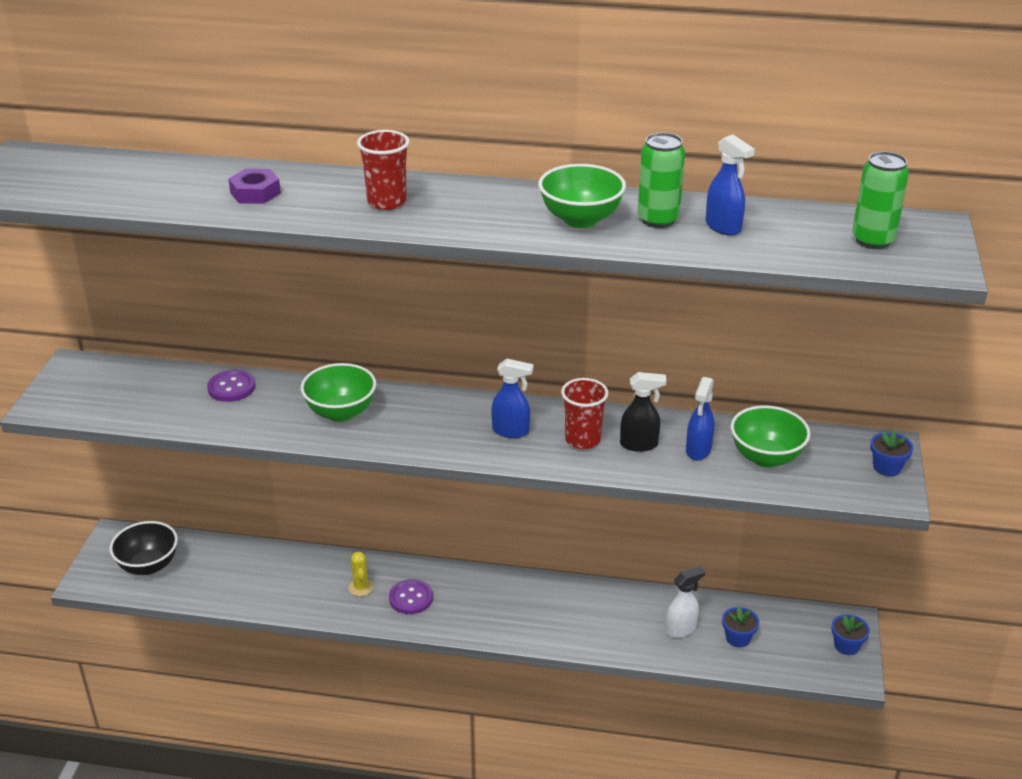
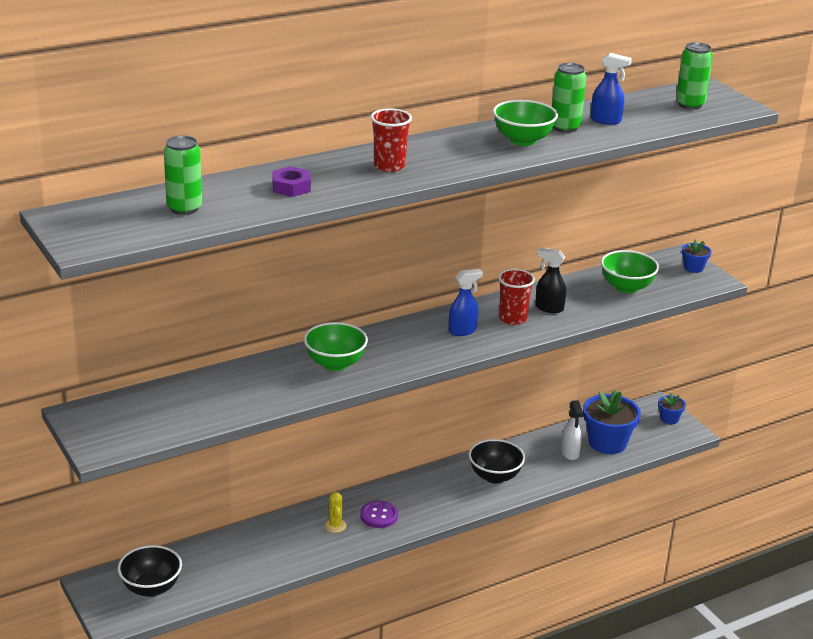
camera: 40 degrees left, 5 degrees down
(128, 182) = (184, 208): none -> green can
(231, 387) = (230, 379): purple button -> none
(361, 587) = (335, 526): yellow cactus -> yellow cactus turned 45 degrees clockwise
(570, 615) = (495, 476): none -> black bowl
(639, 444) = (549, 308): black spray bottle -> black spray bottle turned 120 degrees counterclockwise
(681, 629) = (570, 453): white spray bottle -> white spray bottle turned 150 degrees clockwise
(698, 450) = (585, 298): blue spray bottle -> none
(738, 638) = (607, 443): blue flower pot -> blue flower pot, size x2.00

